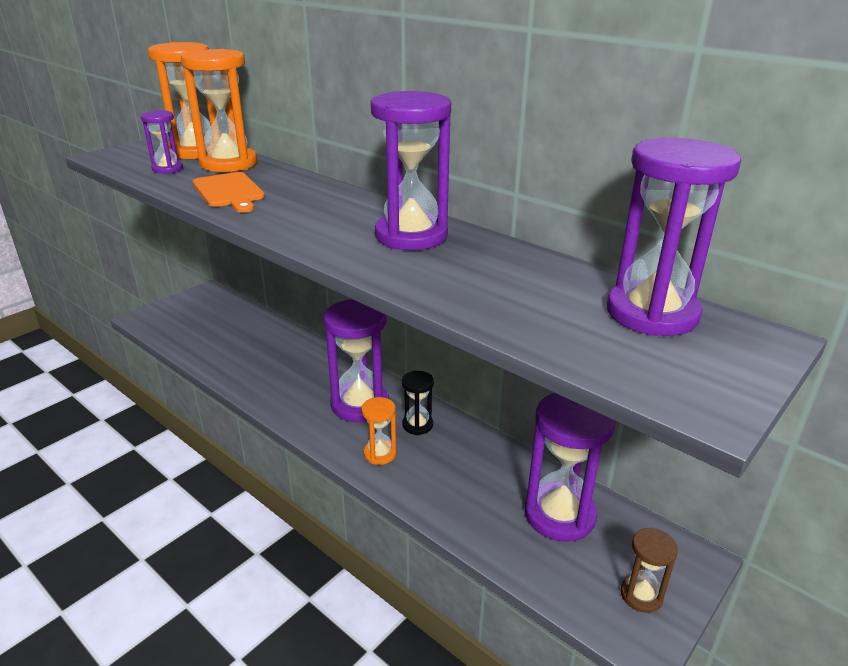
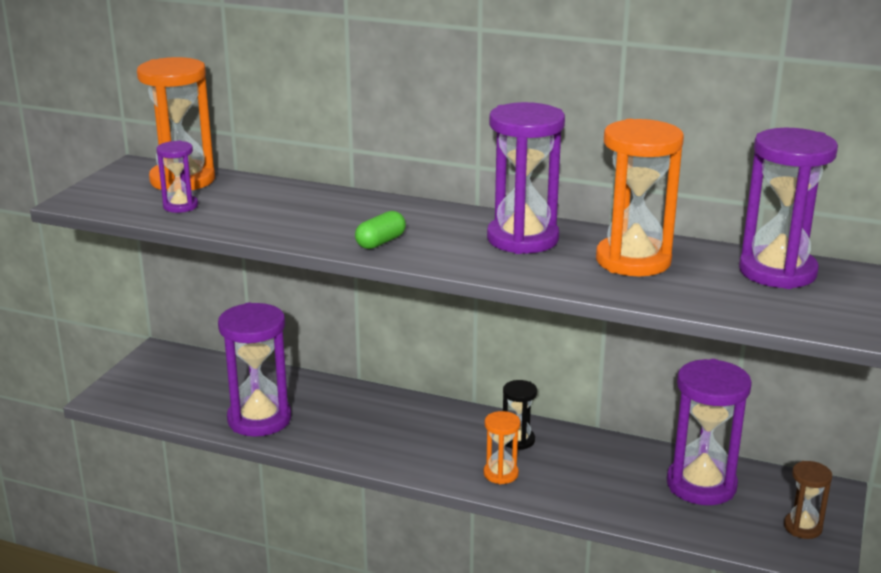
camera: 20 degrees left, 5 degrees down
(228, 163) = (242, 190): orange hourglass -> orange hourglass (633, 261)
(229, 191) = (287, 222): orange cutting board -> none
(282, 219) = (380, 242): none -> green capsule
(359, 404) = (444, 434): purple hourglass -> purple hourglass (259, 419)

